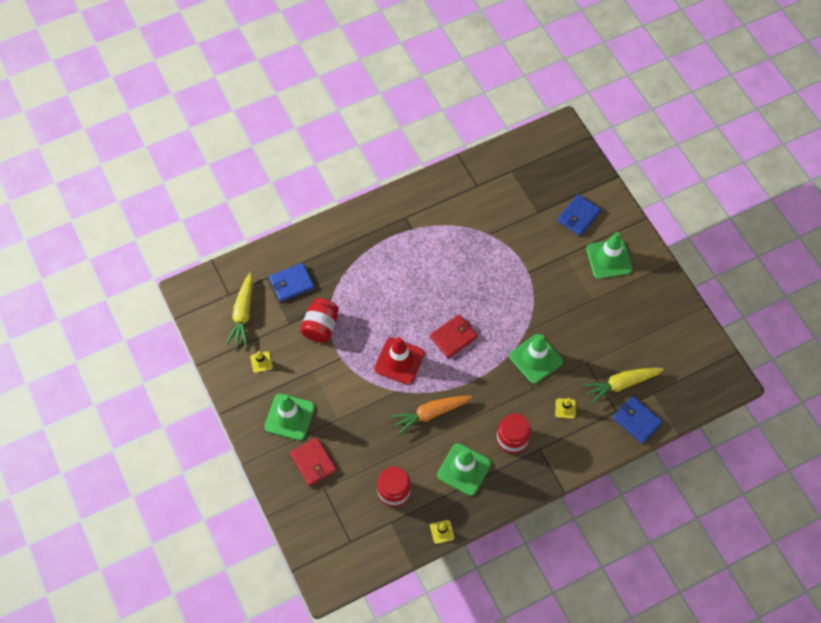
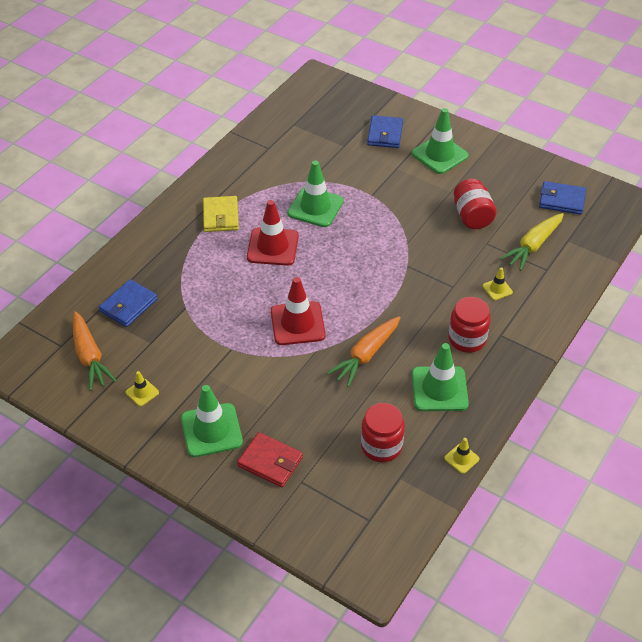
camera: 30 degrees left, 15 degrees down
(243, 314) = (90, 357): yellow carrot -> orange carrot
(321, 327) = (189, 330): red jar -> red jar (472, 216)
(401, 235) = (220, 216): none -> yellow wallet
(423, 283) = (272, 247): none -> red traffic cone
(453, 337) = (339, 278): red wallet -> none
(535, 359) = (435, 261): green traffic cone -> green traffic cone (315, 207)
(637, 421) = (572, 269): blue wallet -> blue wallet (561, 200)

